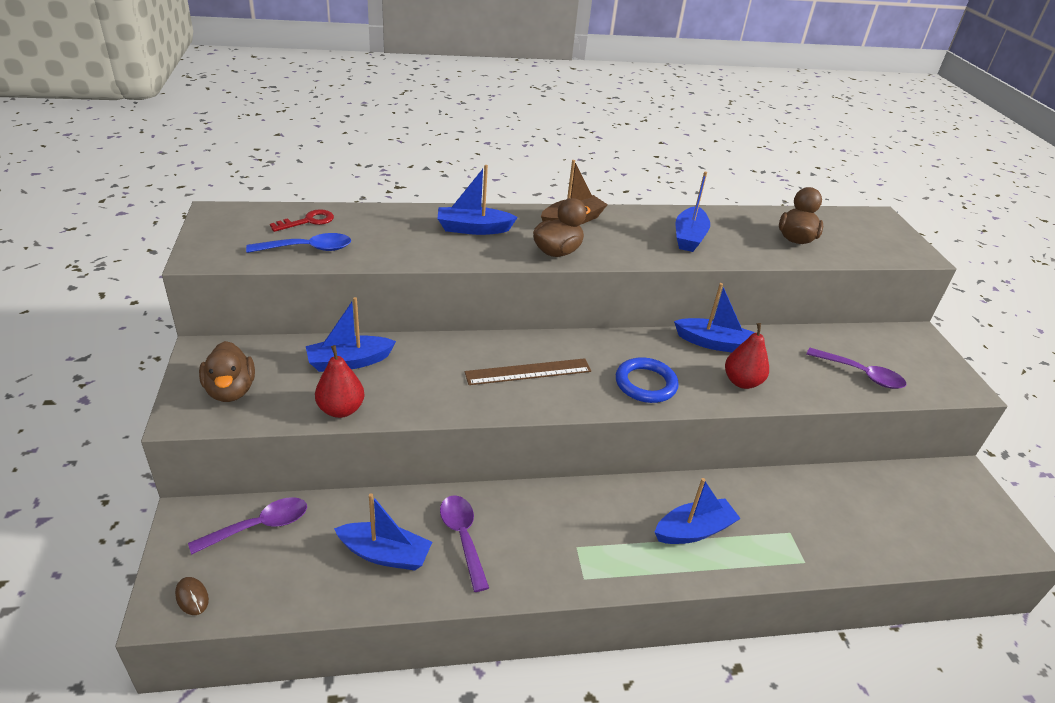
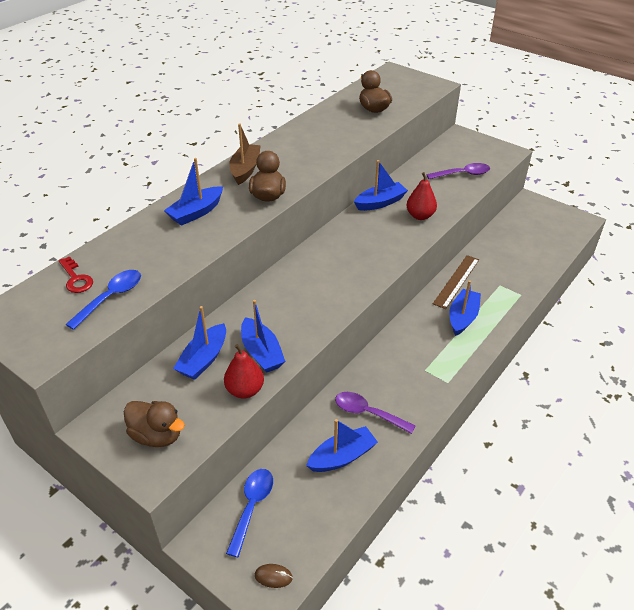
camera: 40 degrees left, 5 degrees up
(259, 526) = (252, 506): purple spoon -> blue spoon
(308, 221) = (76, 279): red key -> red key turned 135 degrees clockwise
(528, 371) = (313, 287): brown ruler -> brown ruler (456, 281)
(645, 384) = (379, 250): blue ring -> none
(689, 237) = (322, 141): blue boat -> blue boat (261, 353)

